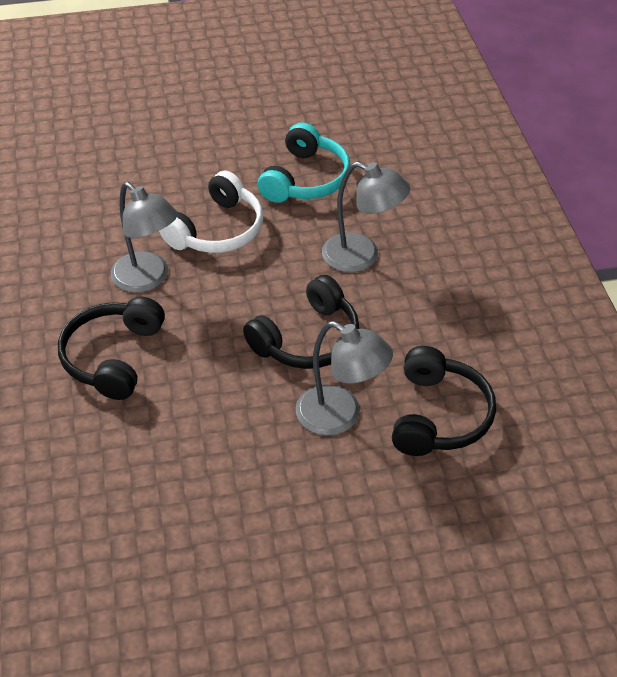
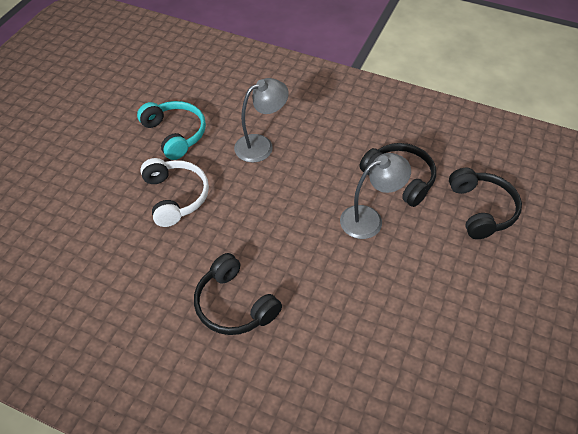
camera: 55 degrees left, 5 degrees up
(148, 279) = (184, 253): grey lamp -> none
(307, 339) = (302, 202): black headphones -> black headphones (481, 209)

